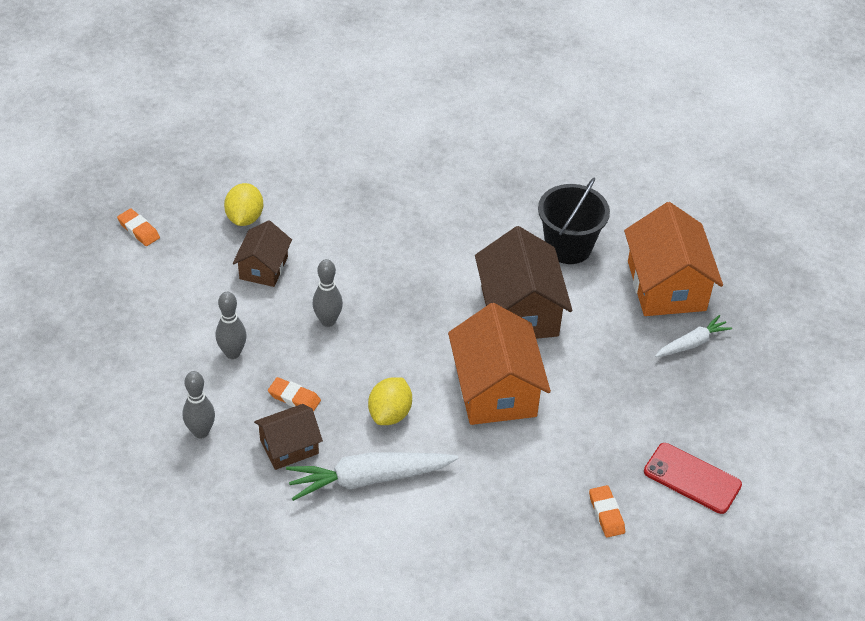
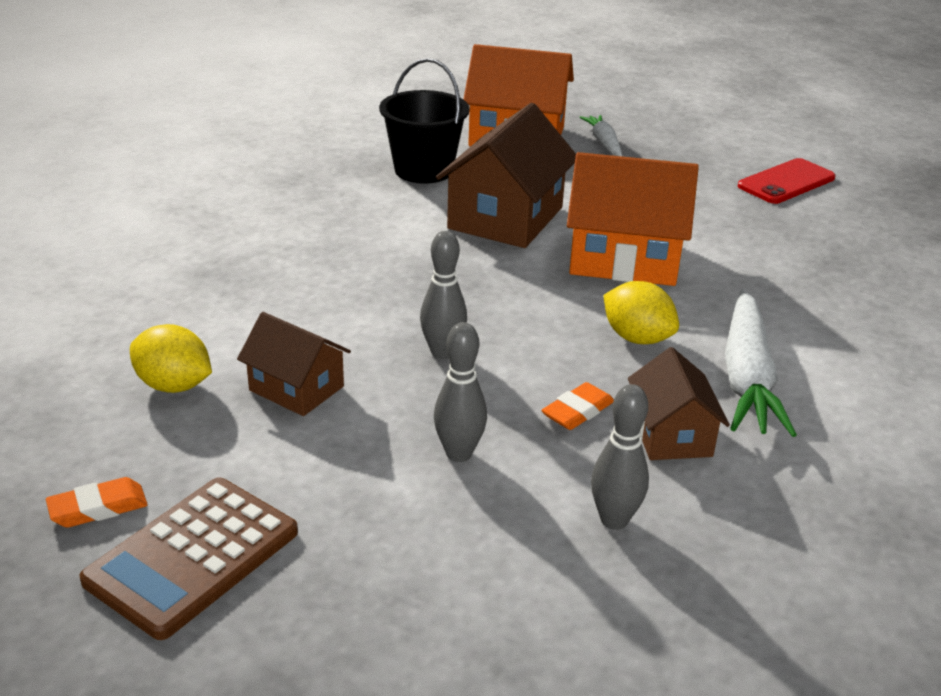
camera: 70 degrees left, 15 degrees down
(117, 276) = (192, 556): none -> brown calculator
(519, 311) = (505, 218): brown house -> brown house turned 75 degrees counterclockwise
(606, 514) = (827, 235): orange eraser -> none

